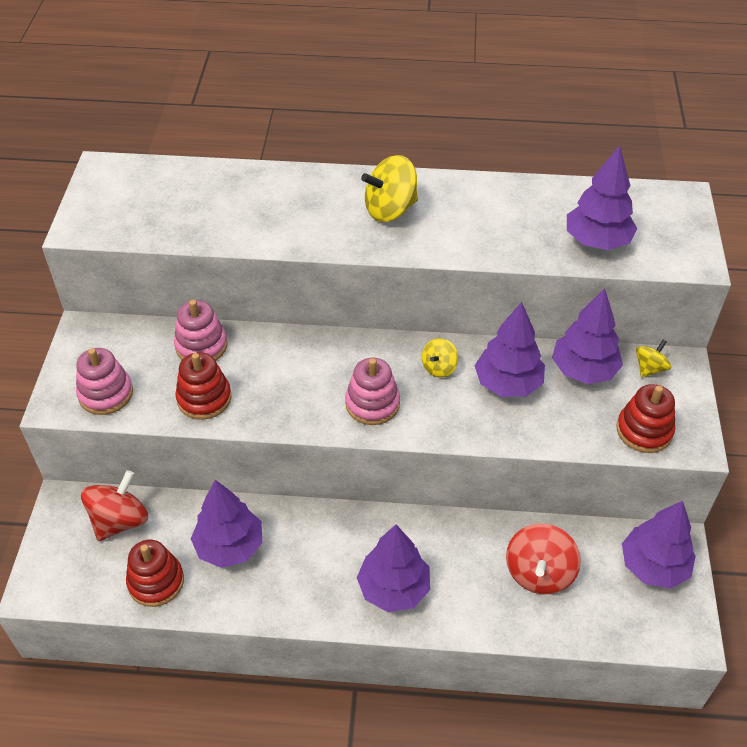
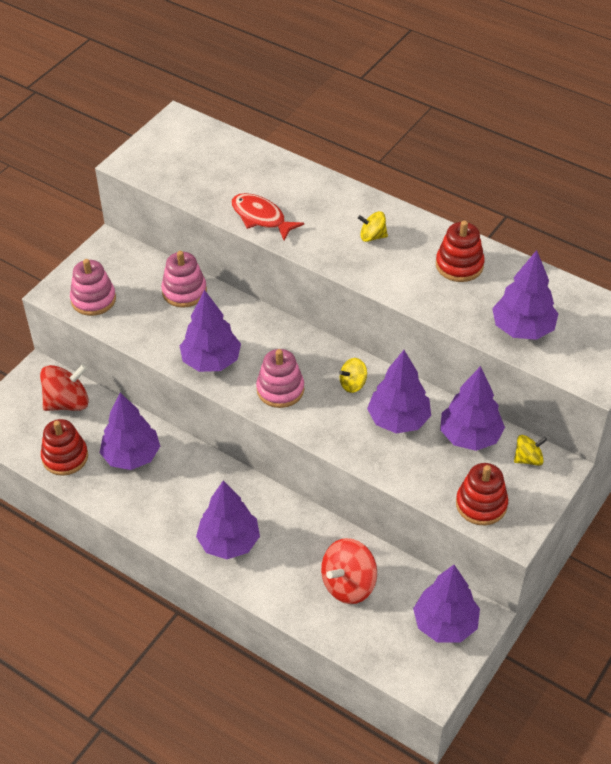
camera: 30 degrees right, 0 degrees up
(204, 398) = (159, 332): red stacking toy -> red stacking toy (459, 265)
(264, 232) = (261, 217): none -> red fish
(281, 405) = (211, 361): none -> purple tree
(390, 209) = (372, 236): yellow spinning top -> yellow spinning top, size x0.57

